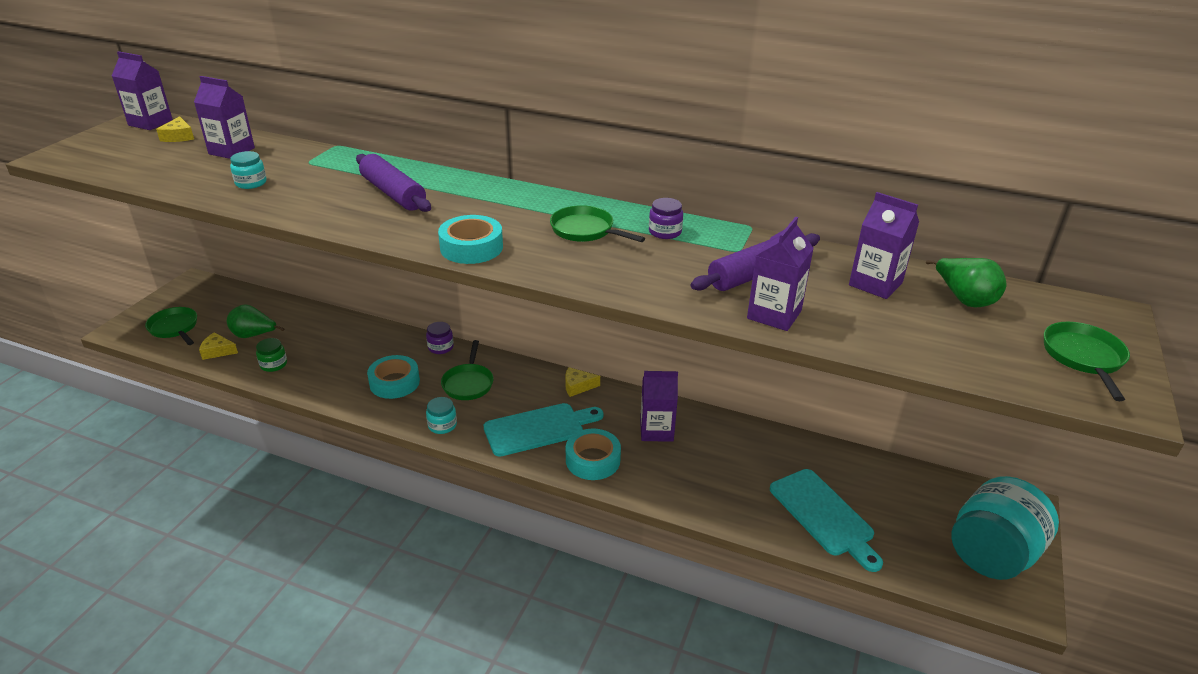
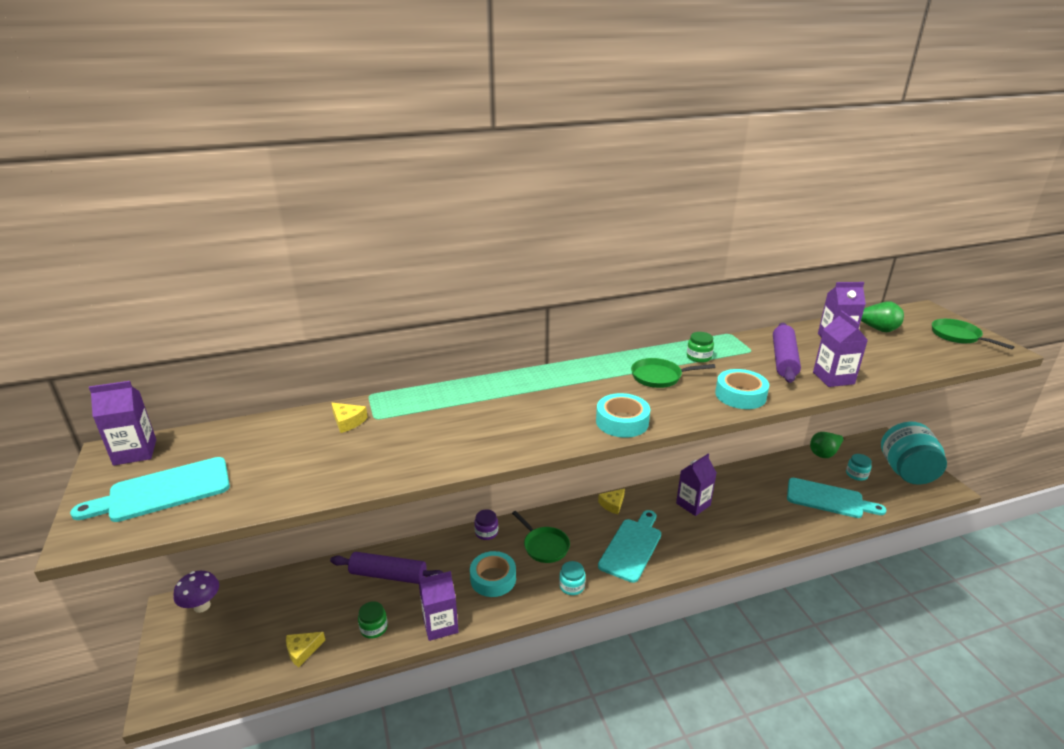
camera: 40 degrees left, 5 degrees down
(122, 151) = (163, 491): none -> turquoise cutting board
(175, 328) = (223, 659): green pan -> none
(179, 136) = (198, 451): yellow cheese -> yellow cheese (348, 421)
(207, 289) = (202, 606): none -> purple mushroom
(231, 151) = (284, 440): purple carton -> purple carton (440, 625)
(251, 183) = (363, 457): turquoise jar -> turquoise jar (856, 474)
(254, 335) = (317, 616): green pear -> green pear (824, 454)
(393, 193) = (493, 410): purple rolling pin -> purple rolling pin (388, 575)
(593, 460) = (689, 546): turquoise tape -> turquoise tape (740, 395)
(665, 232) = (699, 357): purple jar -> green jar

